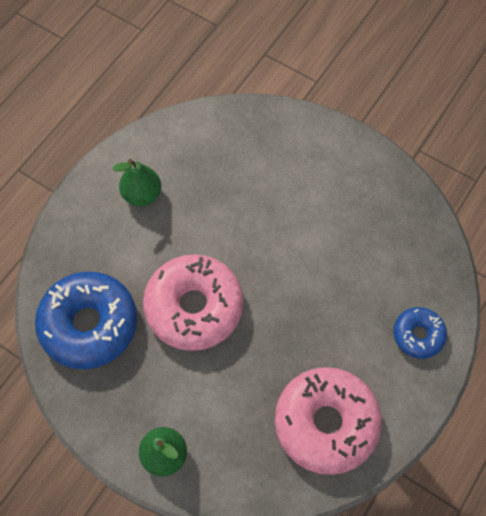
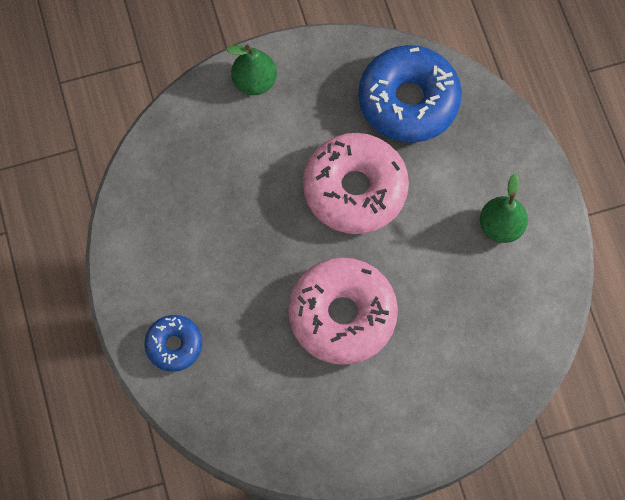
camera: 130 degrees right, 5 degrees up
(326, 423) = (172, 212): pink donut -> pink donut (342, 315)

